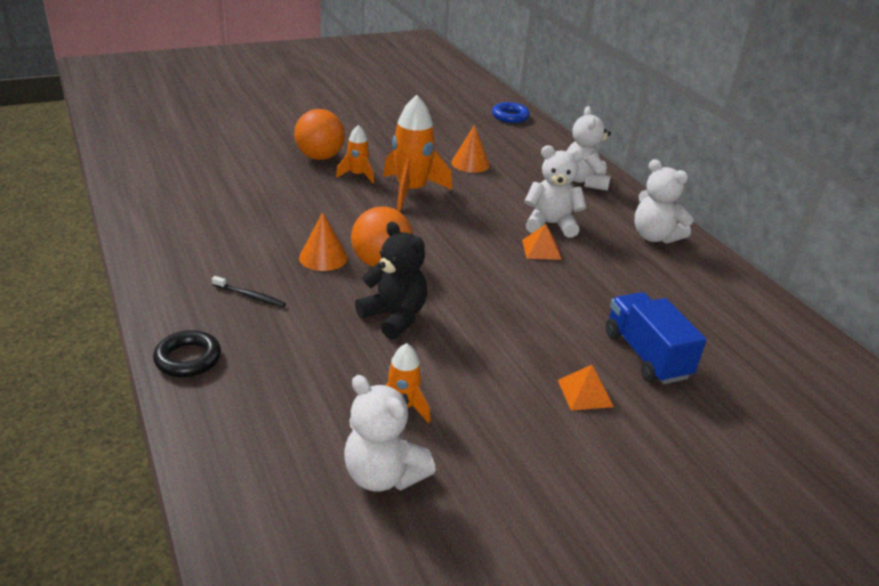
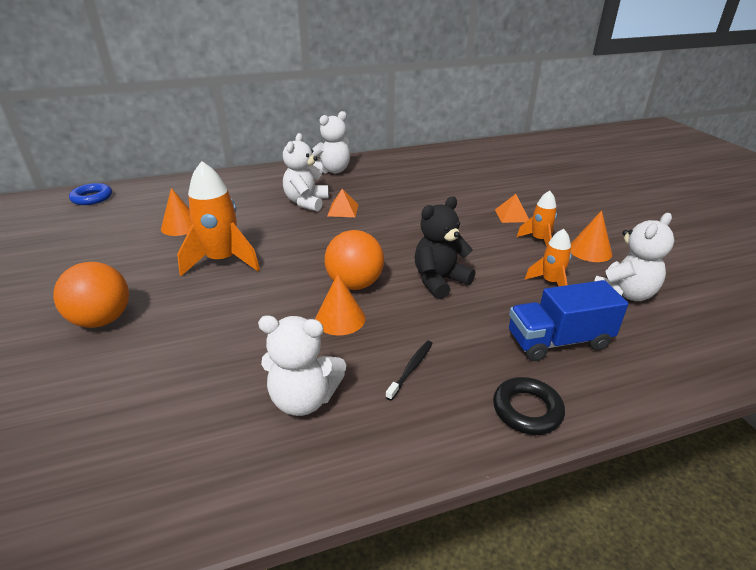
camera: 80 degrees left, 0 degrees up
(358, 175) = (169, 292): orange rocket -> orange rocket (539, 240)
(496, 463) = (590, 251): none -> orange cone
(584, 181) = (242, 182): white teddy bear -> white teddy bear (304, 399)
(646, 355) = (469, 192): blue truck -> blue truck (558, 341)

